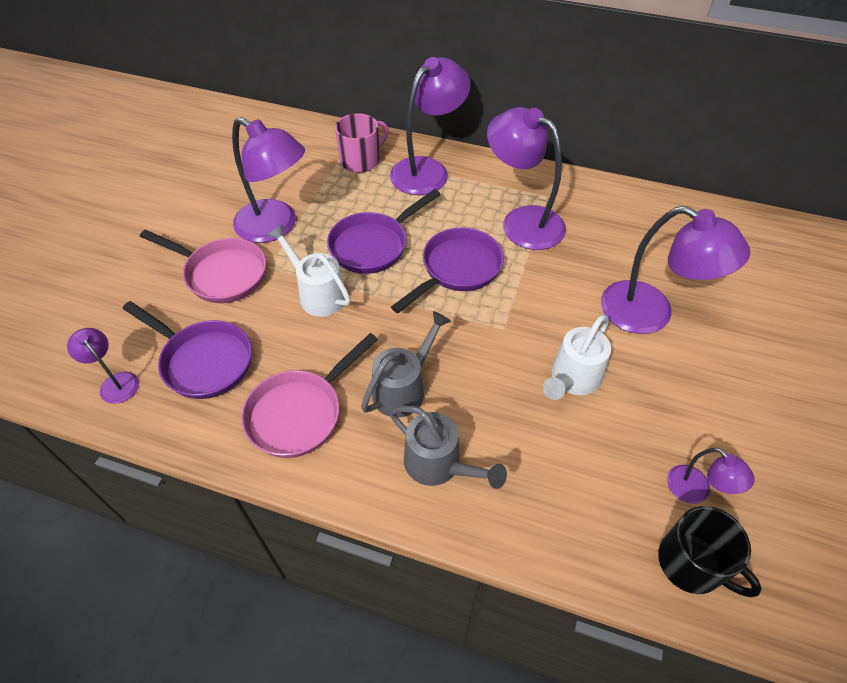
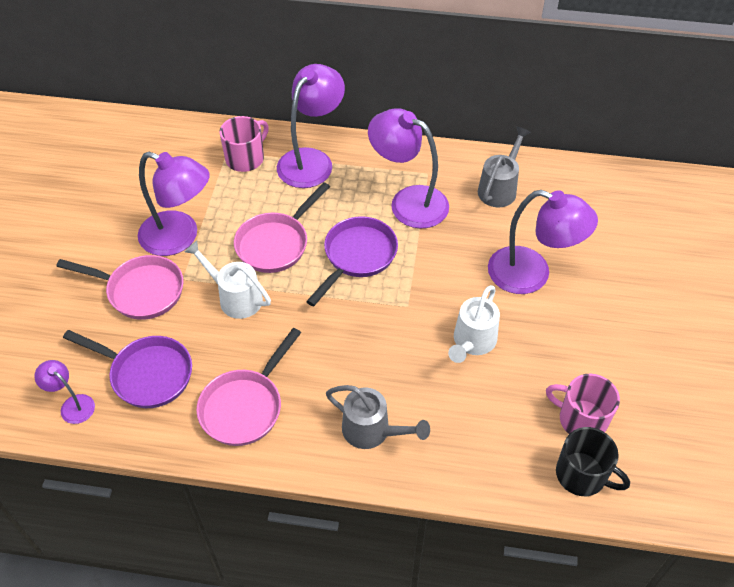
camera: 10 degrees left, 0 degrees up
(373, 245) = (276, 243): purple pan -> pink pan
(404, 388) = (330, 371): grey watering can -> grey watering can (499, 188)
(696, 491) = (581, 419): purple lamp -> pink mug

